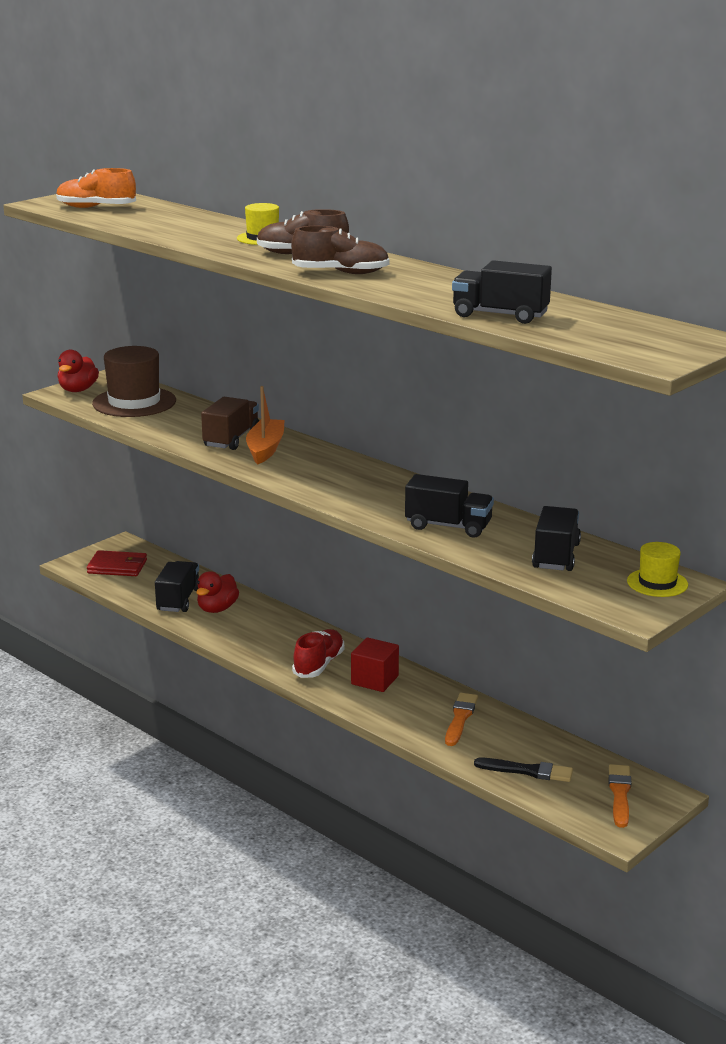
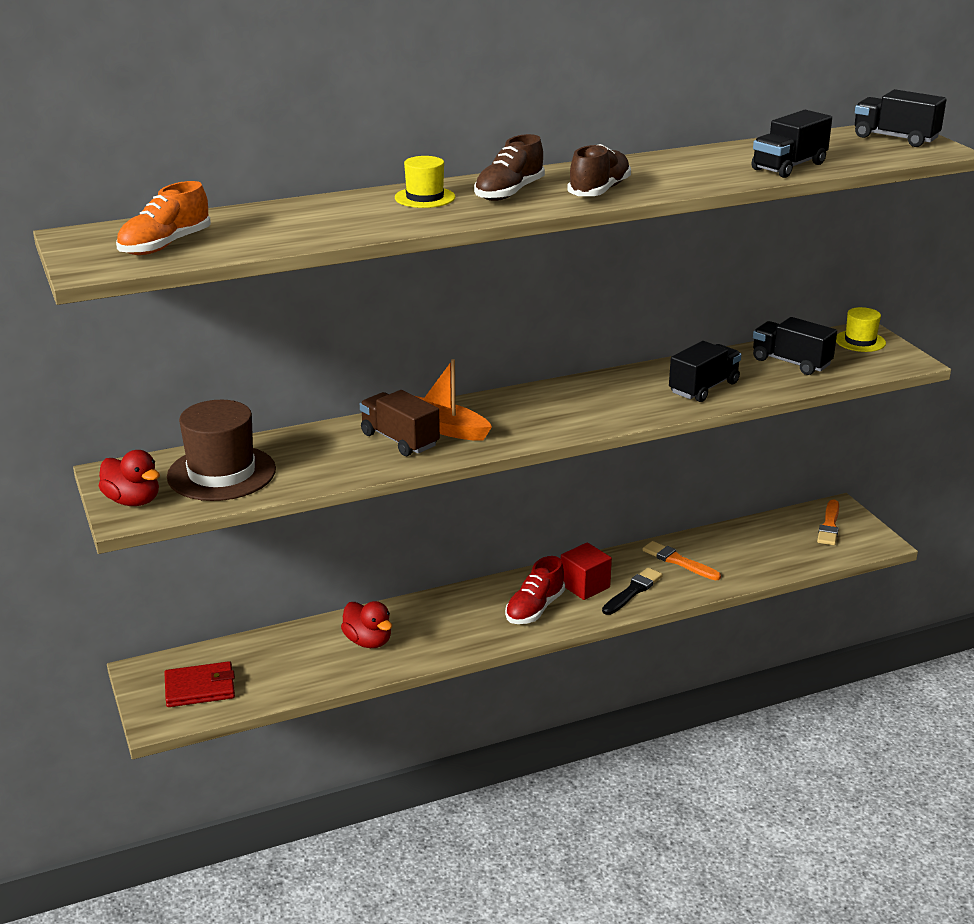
camera: 65 degrees left, 5 degrees up
(117, 567) = (200, 688): red wallet -> red wallet turned 45 degrees clockwise
(179, 600) = (325, 662): black truck -> black truck (895, 138)
(319, 665) = (535, 608): red shoe -> red shoe turned 105 degrees counterclockwise
(527, 771) = (778, 554): black brush -> black brush (633, 591)
(620, 794) = (829, 525): orange brush -> orange brush turned 105 degrees counterclockwise

